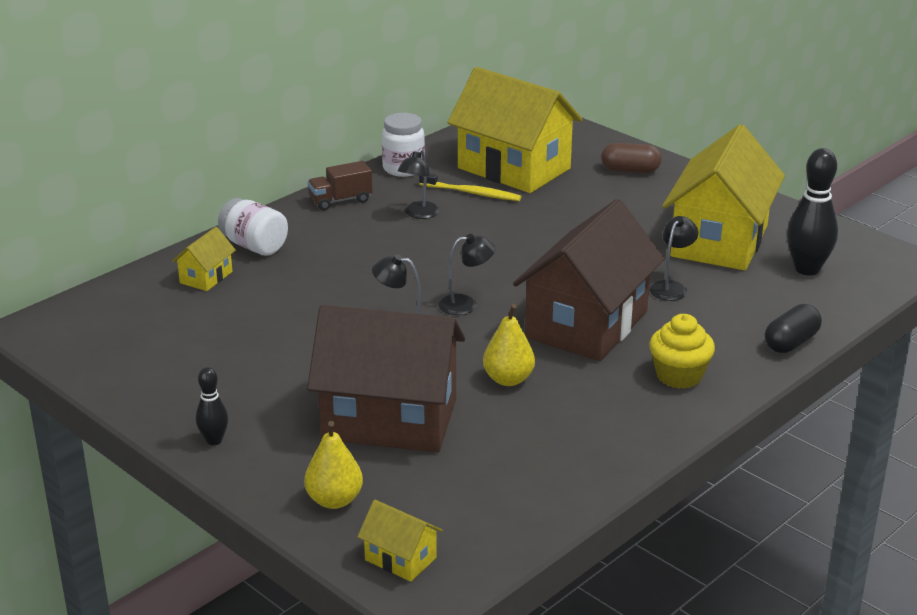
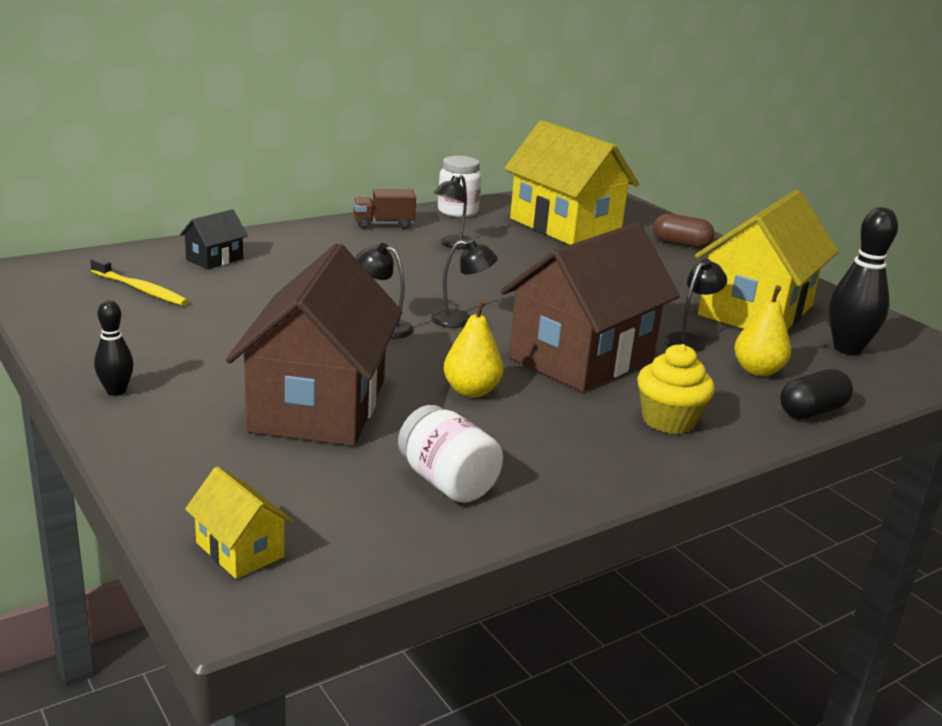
camera: 10 degrees right, 5 degrees down
(206, 277) = (214, 259): yellow house -> black house
(254, 246) = (278, 244): white jar -> white jar (447, 482)
(334, 500) = (204, 472): yellow pear -> yellow pear (757, 371)
(389, 420) = (318, 405): brown house -> brown house turned 75 degrees clockwise
(472, 193) = (514, 237): yellow toothbrush -> yellow toothbrush (140, 289)

